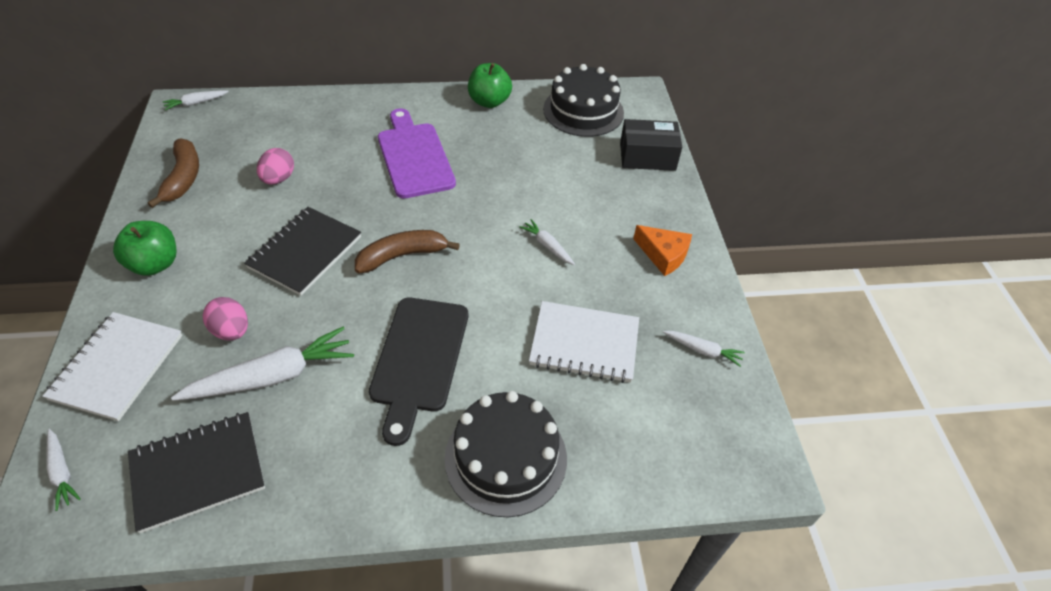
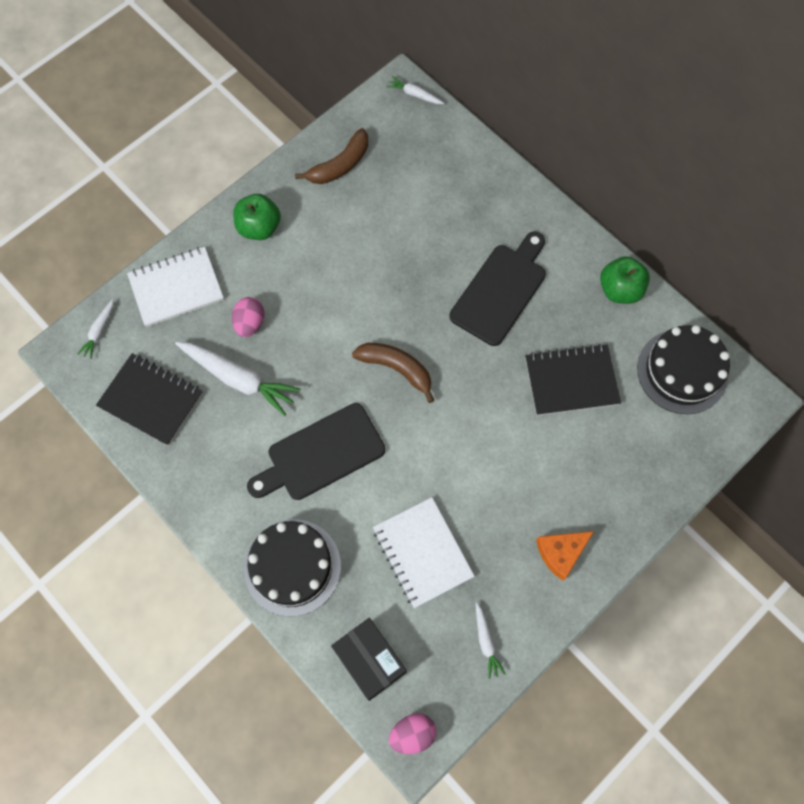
camera: 55 degrees right, 20 degrees up
(278, 179) = (393, 223): pink egg -> pink egg (412, 734)
(305, 252) = (345, 305): black notebook -> black notebook (571, 381)
(414, 156) = (501, 290): purple cutting board -> black cutting board
(547, 246) = (494, 460): white carrot -> none
(647, 156) = (671, 464): black box -> black box (370, 660)
(663, 255) = (561, 552): orange cheese -> orange cheese turned 60 degrees clockwise

